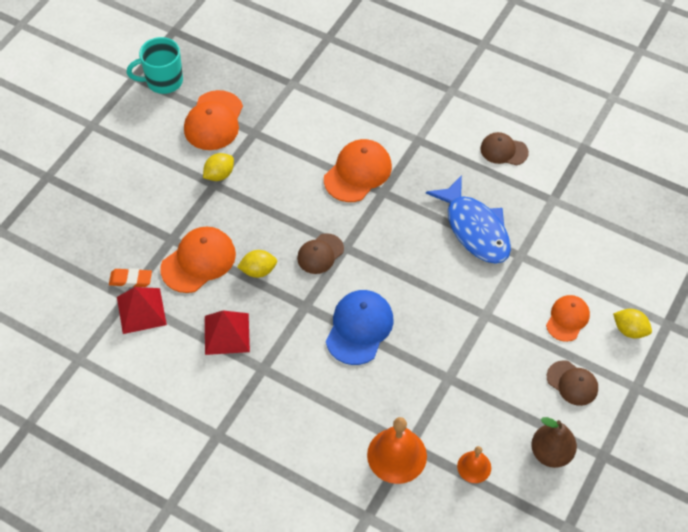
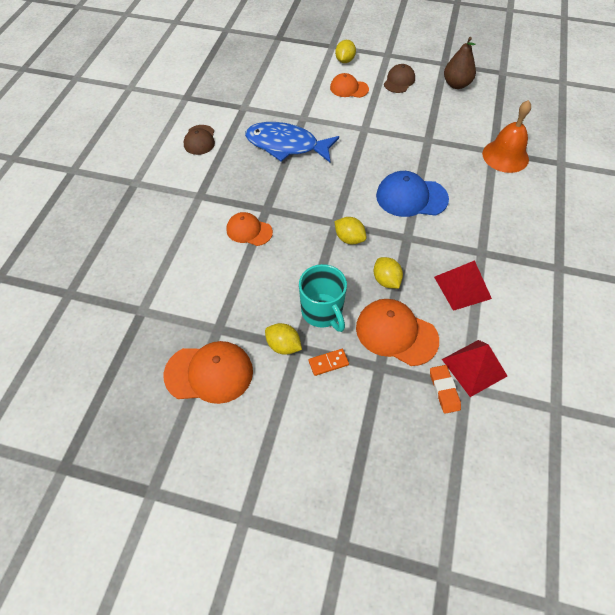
camera: 105 degrees left, 0 degrees up
(163, 81) = (155, 451): turquoise mug -> turquoise mug (322, 312)
(190, 203) = (328, 363): none -> orange domino
(320, 254) = (349, 238): brown cap -> yellow lemon
(358, 172) = (249, 231): orange cap -> orange cap, size x0.63
(474, 467) = (489, 117): orange bell -> none
(475, 229) = (286, 145): blue fish -> blue fish turned 120 degrees counterclockwise

